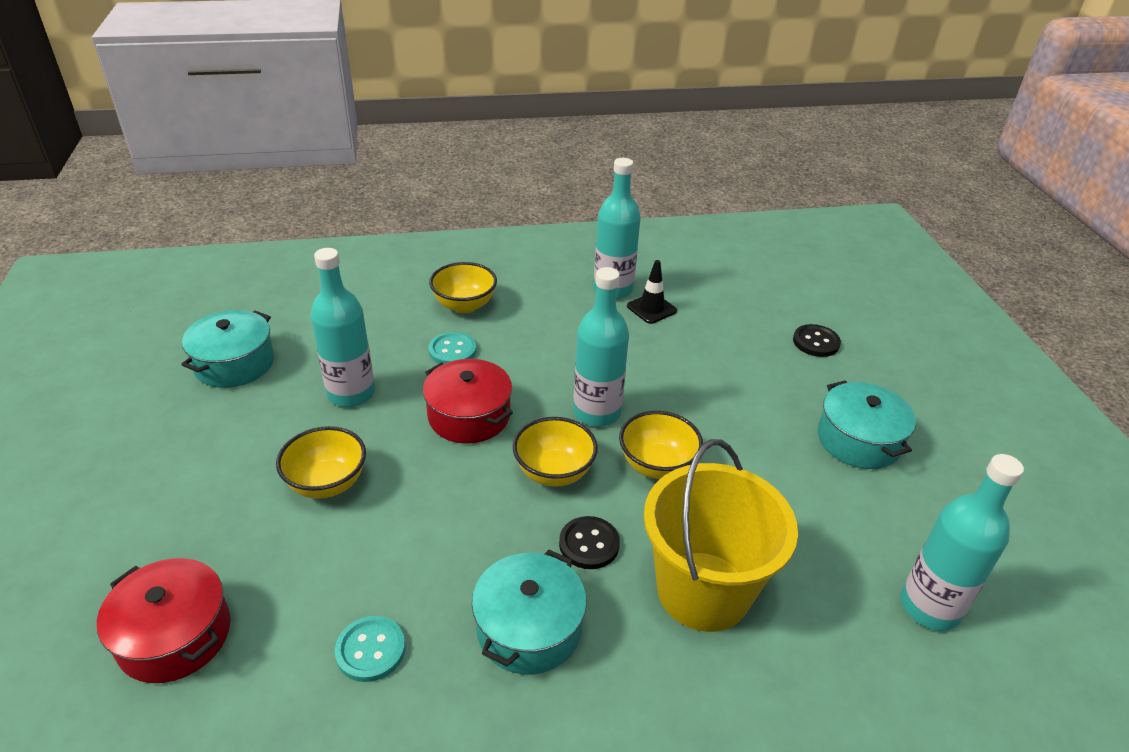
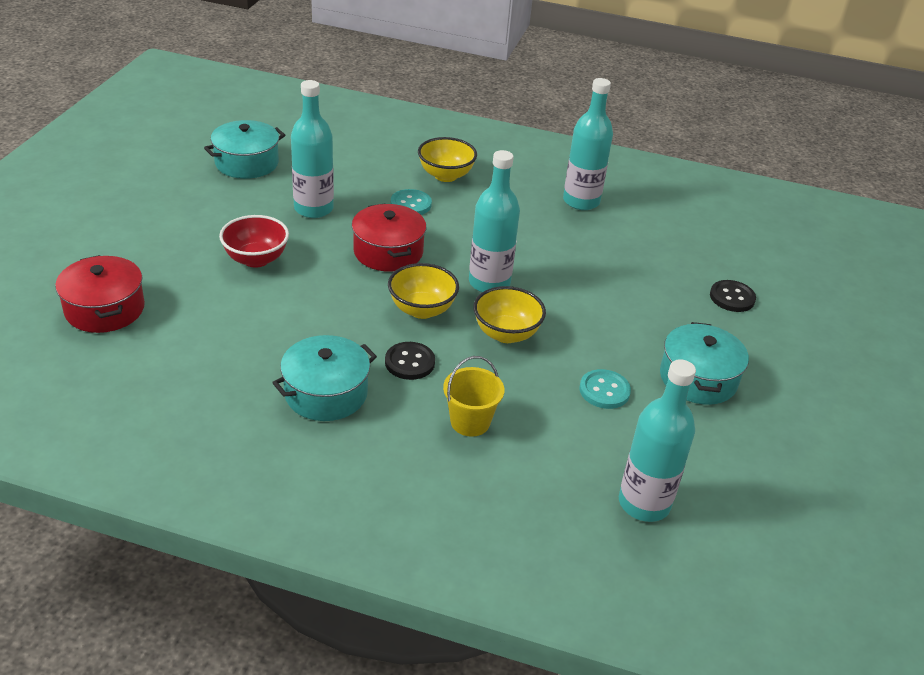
camera: 25 degrees right, 0 degrees up
(327, 483) = (256, 259): yellow bowl -> red bowl
(370, 650) = (214, 363): turquoise button -> turquoise button (604, 391)
(651, 308) = (602, 226): black traffic cone -> none
(703, 591) = (470, 422): yellow bucket -> yellow bucket, size x0.51

